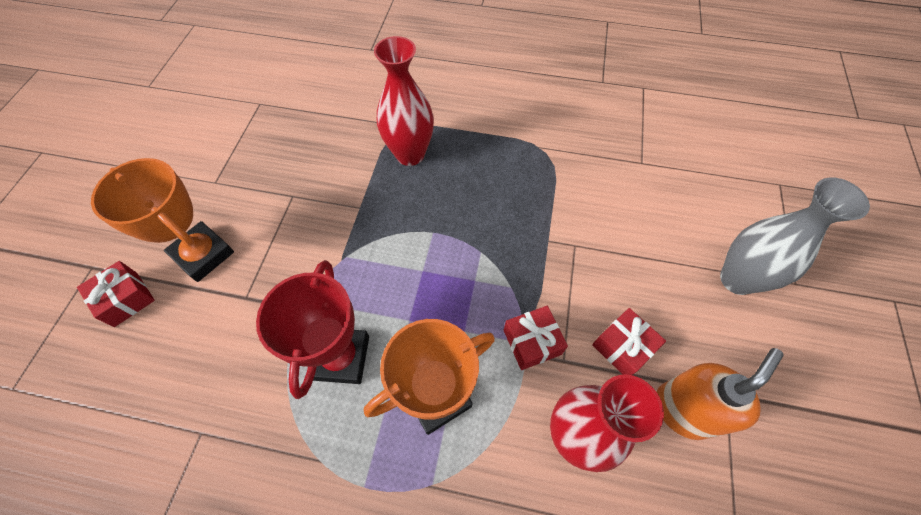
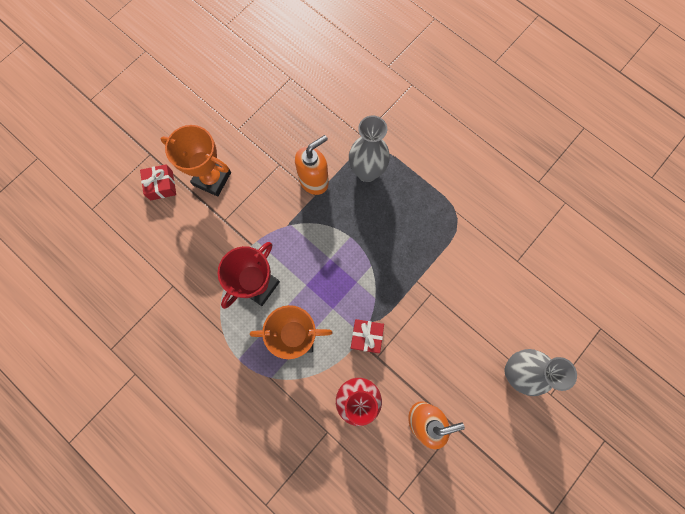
camera: 30 degrees right, 15 degrees up
(203, 254) = (212, 179): orange trophy -> orange trophy turned 45 degrees counterclockwise
(349, 193) = (314, 180): none -> orange soap dispenser
(410, 154) = (367, 172): red vase -> grey vase
(623, 347) = (416, 369): red gift -> none

